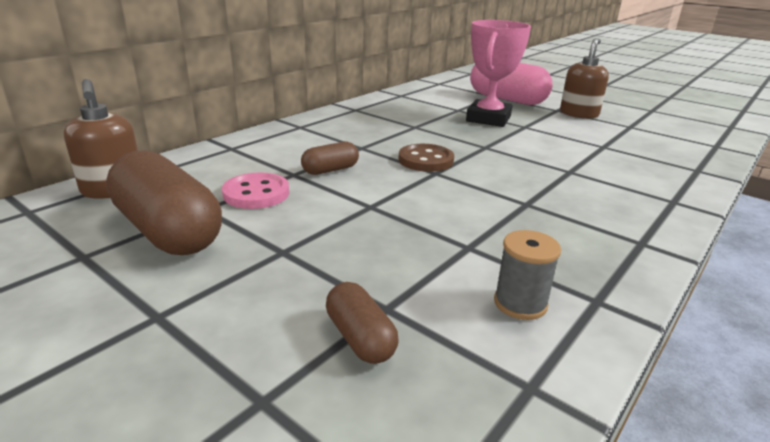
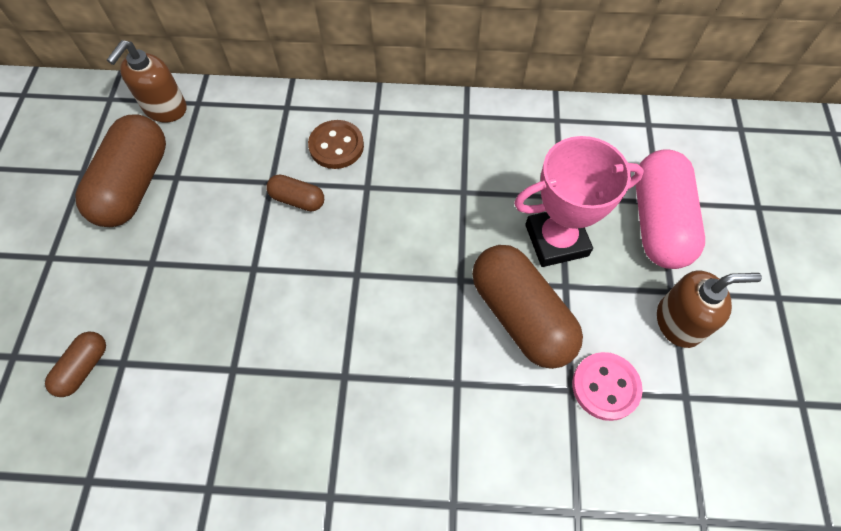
camera: 55 degrees right, 35 degrees up
(256, 193) = (219, 186): pink button -> pink button (605, 387)
(425, 160) = (378, 251): brown button -> brown button (336, 146)
(520, 303) = (173, 439): grey spool -> none
(534, 141) = (520, 316): none -> brown capsule

